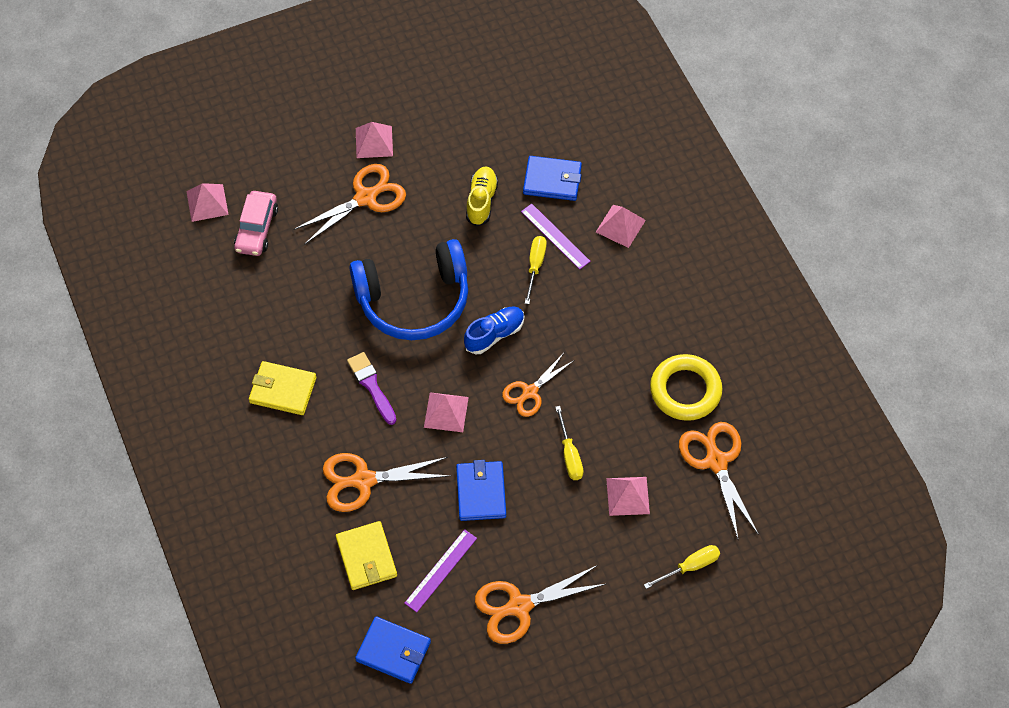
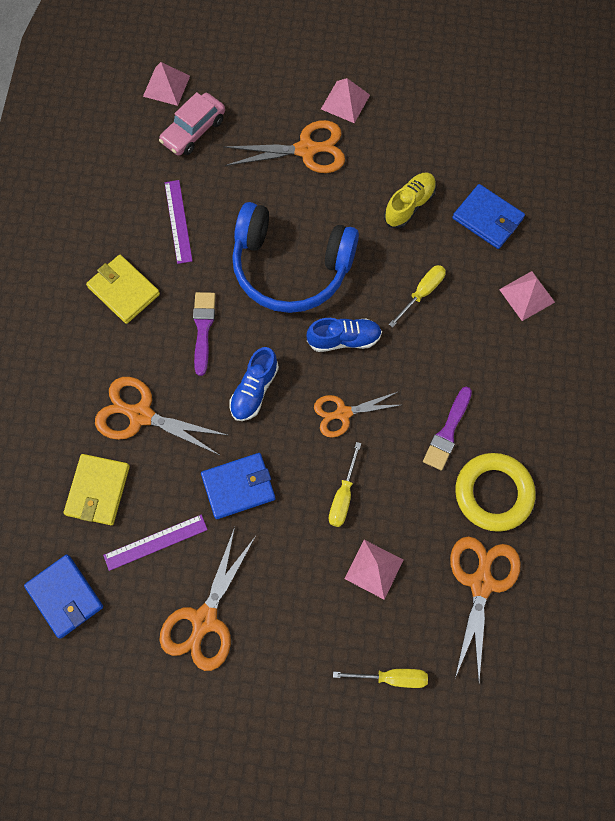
camera: 30 degrees right, 10 degrees up
(446, 412) = (254, 390): pink pyramid -> blue shoe
(481, 492) = (238, 487): blue wallet -> blue wallet turned 45 degrees clockwise
(518, 606) = (204, 620): orange scissors -> orange scissors turned 75 degrees counterclockwise
(555, 236) = (458, 274): purple ruler -> purple ruler (178, 221)
(622, 363) = (447, 432): none -> purple brush

